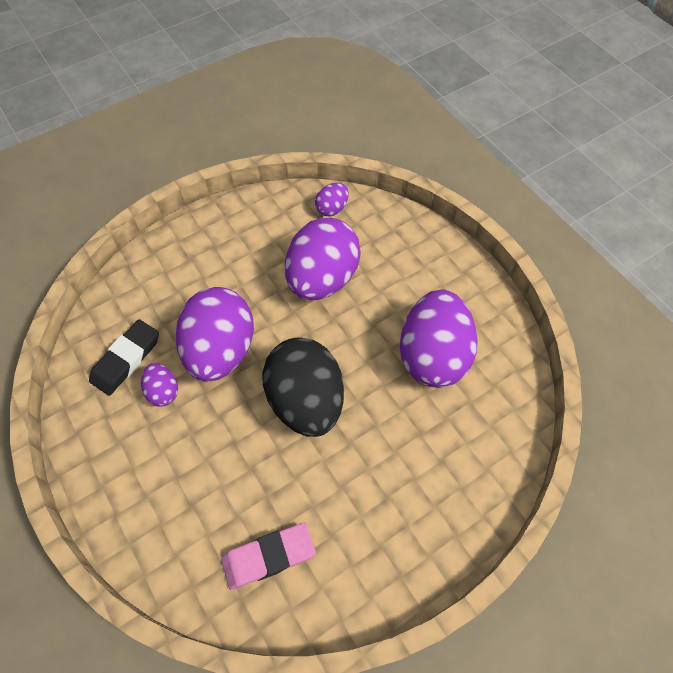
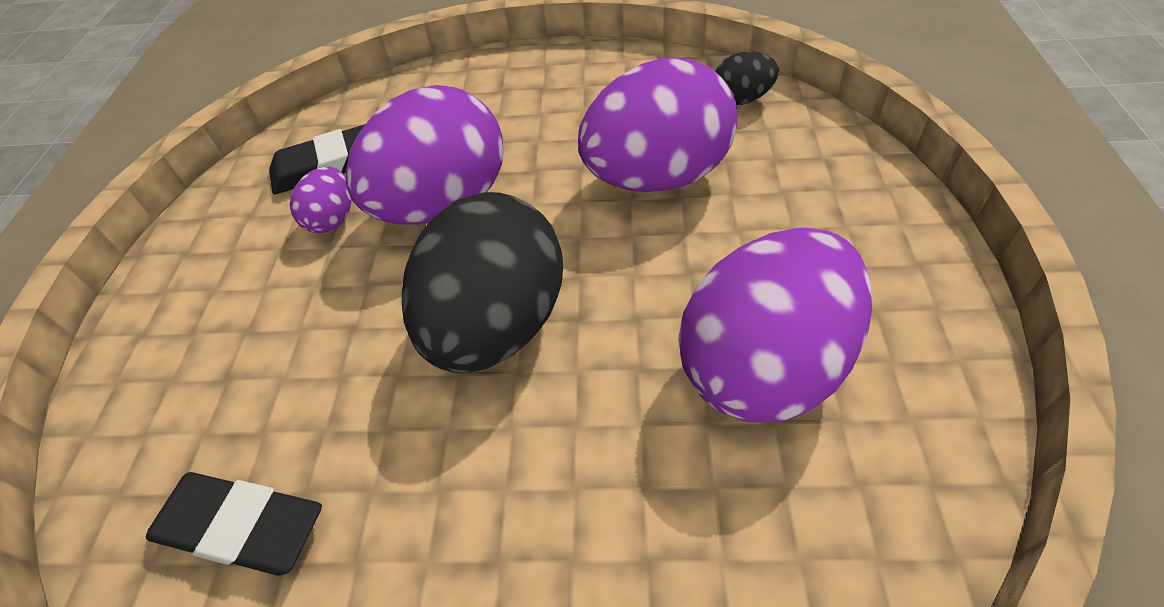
camera: 40 degrees right, 10 degrees down
(269, 556) = (240, 527): pink eraser -> black eraser
(332, 208) = (741, 99): purple egg -> black egg

